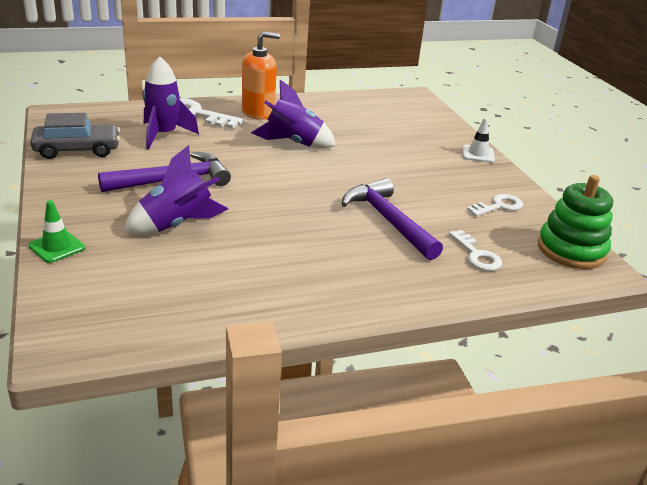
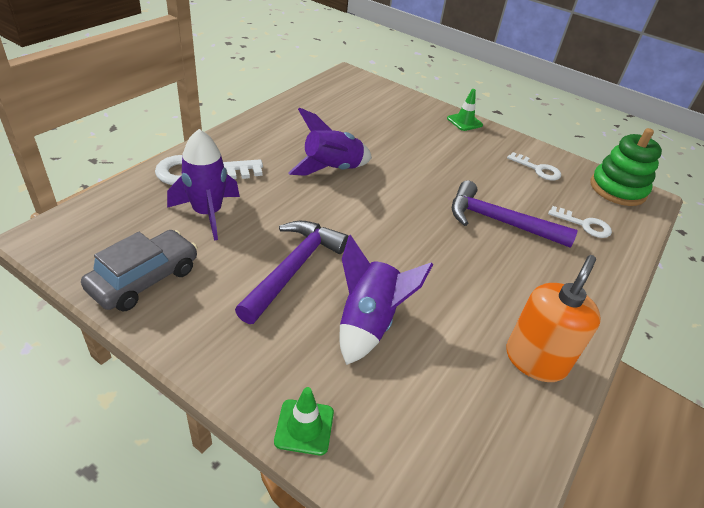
camera: 40 degrees left, 10 degrees up
(258, 112) = (256, 144): orange soap dispenser -> orange soap dispenser (535, 360)
(478, 154) = (464, 122): white traffic cone -> green traffic cone
(498, 206) = (537, 169): white key -> white key turned 105 degrees clockwise

